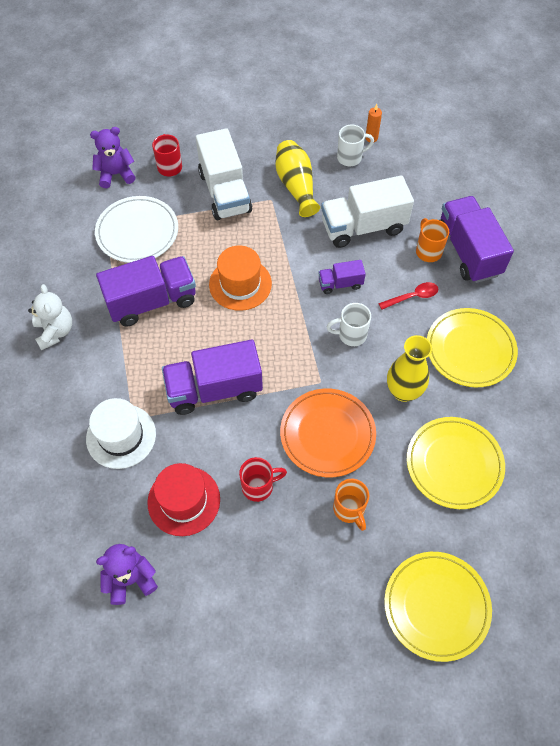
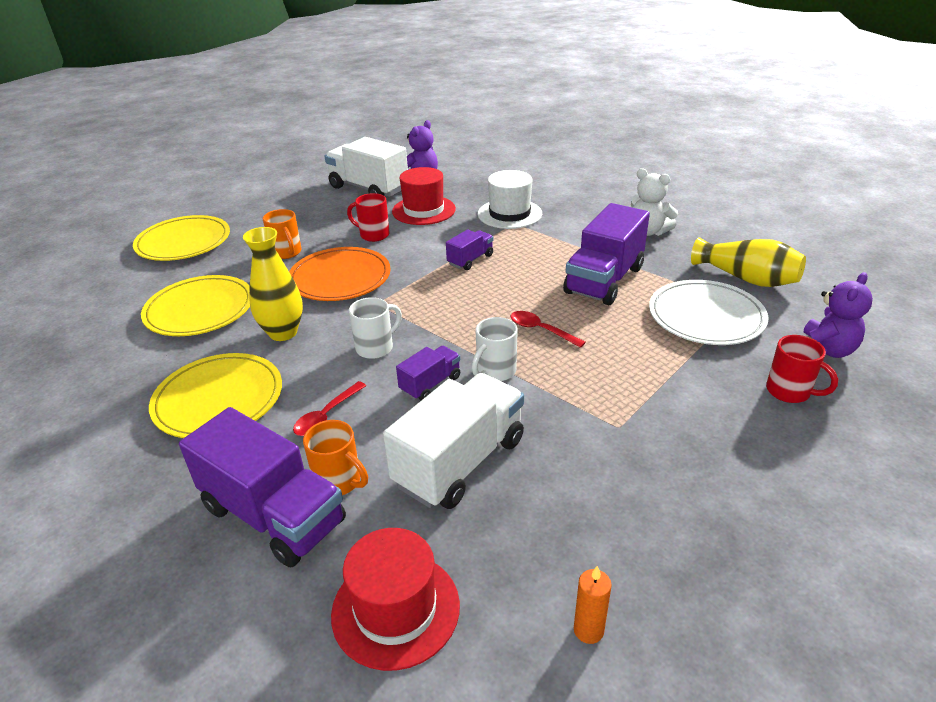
camera: 145 degrees right, 25 degrees down
(214, 389) = (470, 260): purple truck -> purple truck, size x0.51
(225, 192) = (684, 402): white truck -> white truck (368, 189)
(240, 284) = (541, 330): orange hat -> red spoon
(259, 486) = (373, 235): red mug -> red mug turned 75 degrees clockwise
(296, 186) = (610, 463): yellow vase -> yellow vase (746, 278)
(349, 509) = (287, 253): orange mug -> orange mug turned 150 degrees counterclockwise
(350, 157) = (583, 561): white mug -> white mug (495, 371)
(436, 183) = (395, 609): none -> red hat

